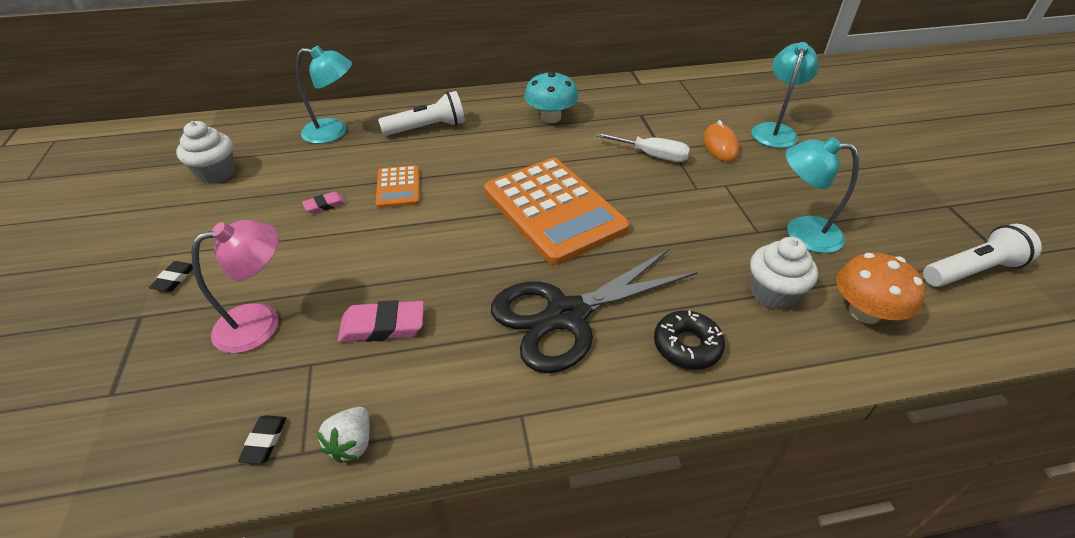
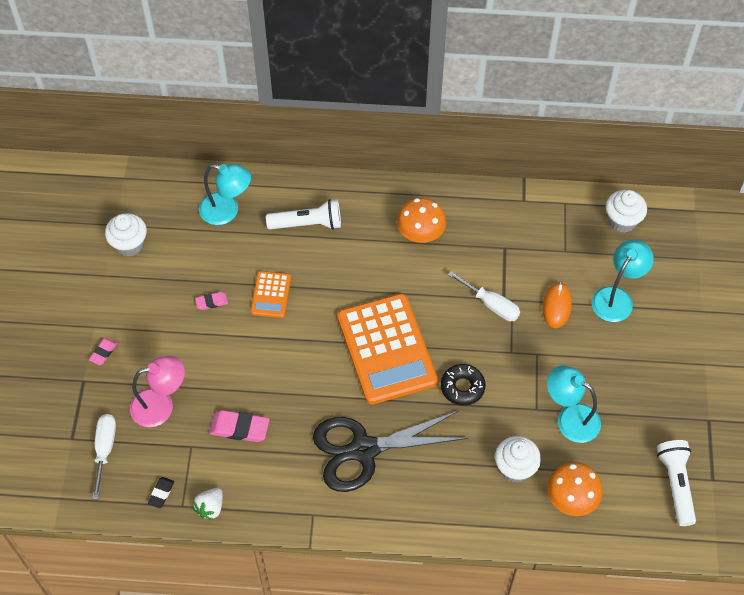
camera: 15 degrees right, 15 degrees up
(167, 397) = (105, 449): none -> white screwdriver
(174, 279) = (103, 352): black eraser -> pink eraser
(550, 117) = (420, 233): turquoise mushroom -> orange mushroom
(687, 346) = (435, 493): black donut -> black donut (462, 387)
(739, 82) = (622, 221): none -> white cupcake
(971, 271) = (676, 484): white flashlight -> white flashlight turned 90 degrees counterclockwise

